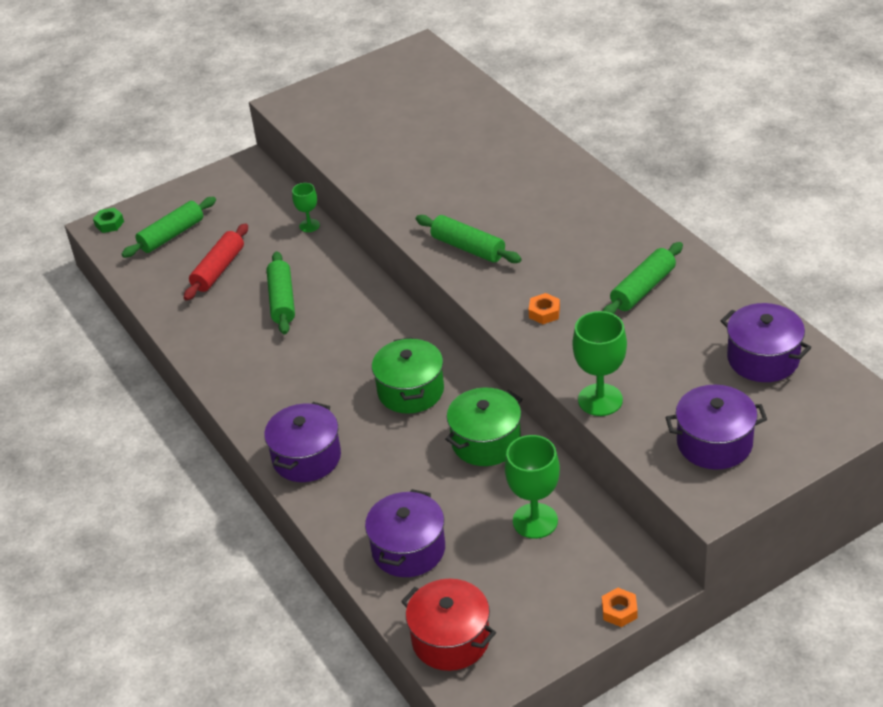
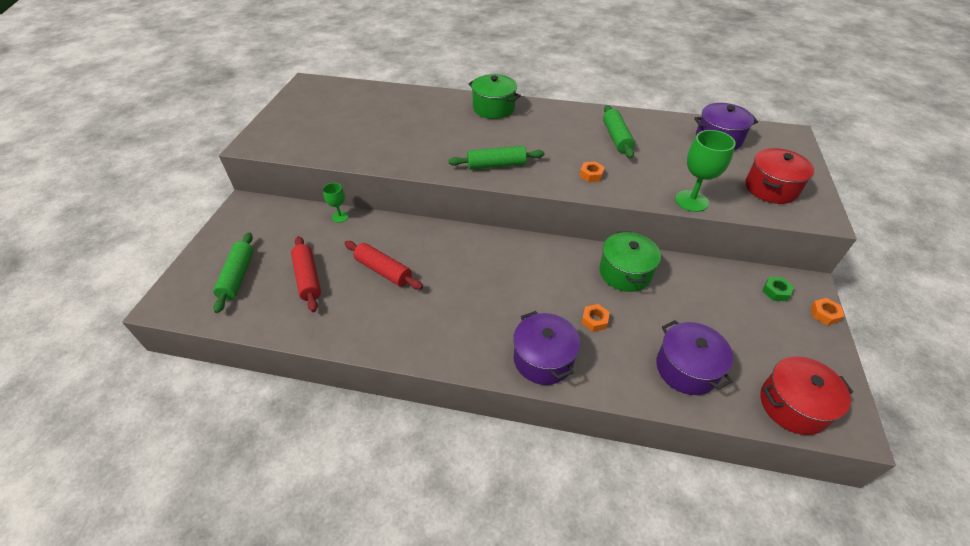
camera: 50 degrees left, 5 degrees up
(109, 224) = (168, 298): green nut -> green nut (776, 291)
(282, 300) = (383, 270): green rolling pin -> red rolling pin
(393, 460) = (594, 320): none -> orange nut
(410, 391) = (543, 273): green pot -> green pot (493, 108)
(535, 521) = (715, 297): green goblet -> none
(714, 443) = (771, 188): purple pot -> red pot

